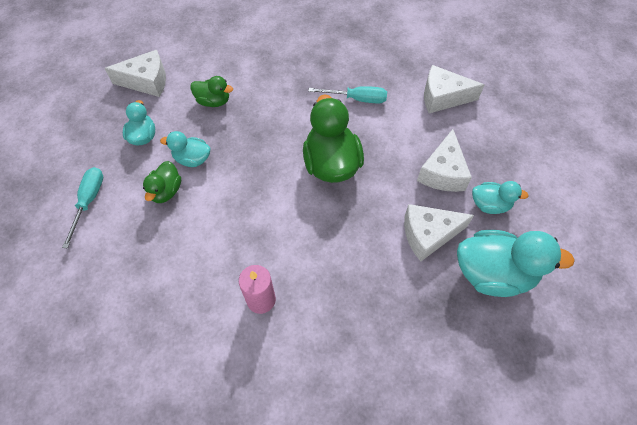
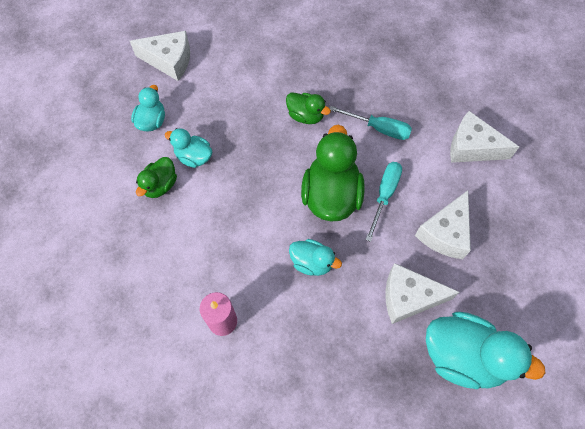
camera: 15 degrees right, 5 degrees up
(89, 201) = (85, 178): turquoise screwdriver -> turquoise screwdriver (384, 195)
(213, 101) = (230, 98): green duck -> green duck (305, 116)
(489, 205) = (484, 281): turquoise duck -> turquoise duck (312, 262)

